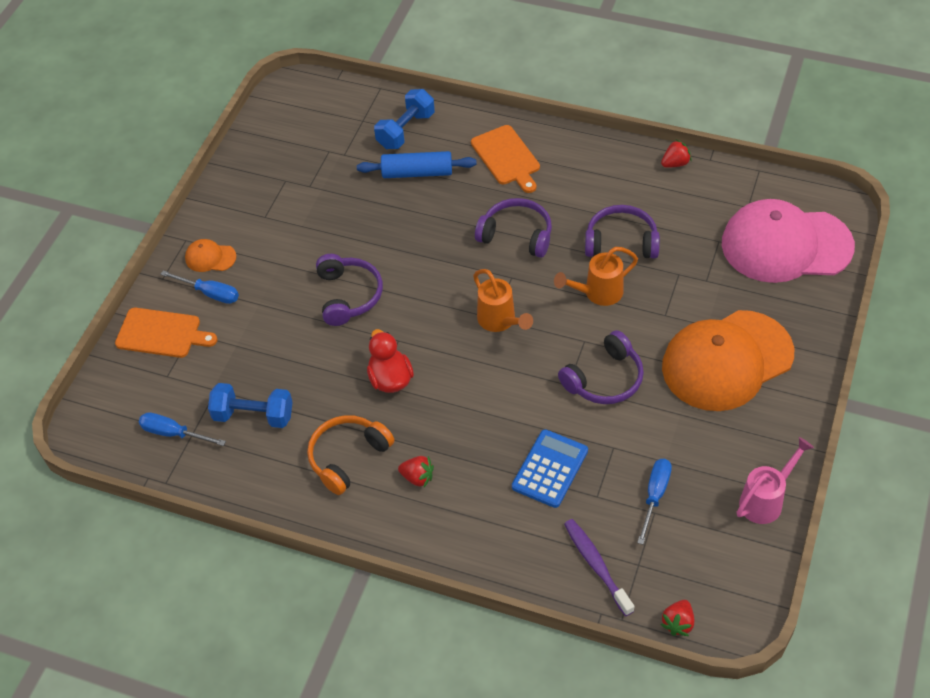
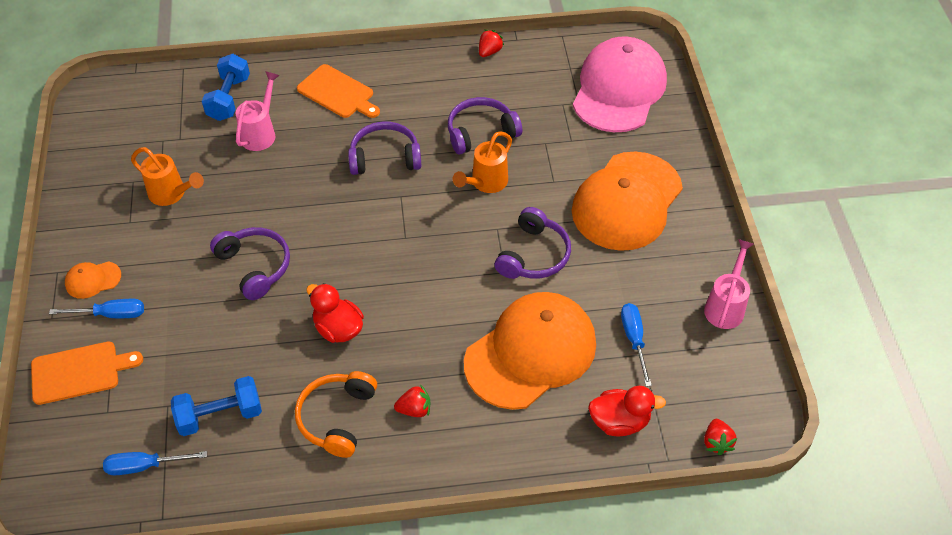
camera: 30 degrees left, 0 degrees up
(417, 173) = (261, 133): blue rolling pin -> pink watering can
(500, 321) = (412, 238): orange watering can -> orange watering can (172, 194)
(550, 469) = (531, 353): blue calculator -> orange cap
(596, 565) = (619, 421): purple toothbrush -> red duck
(786, 245) = (619, 89): pink cap -> pink cap turned 135 degrees clockwise

